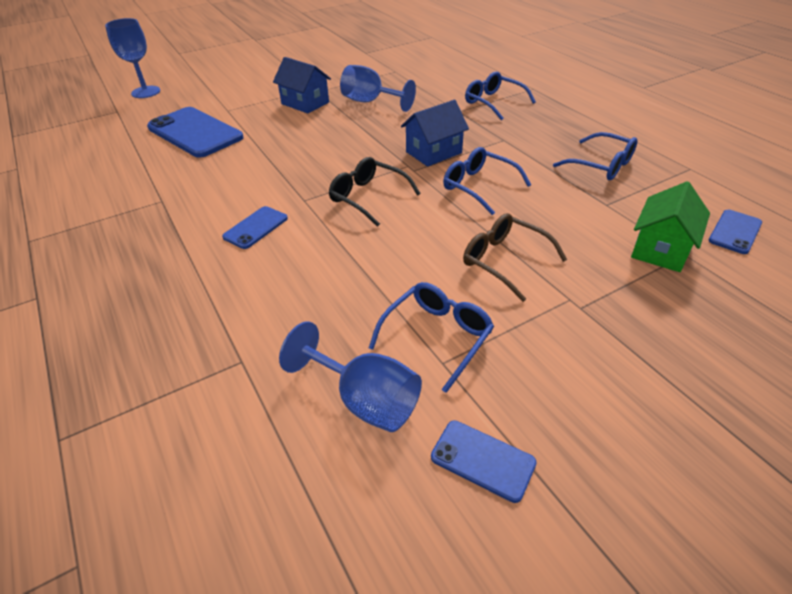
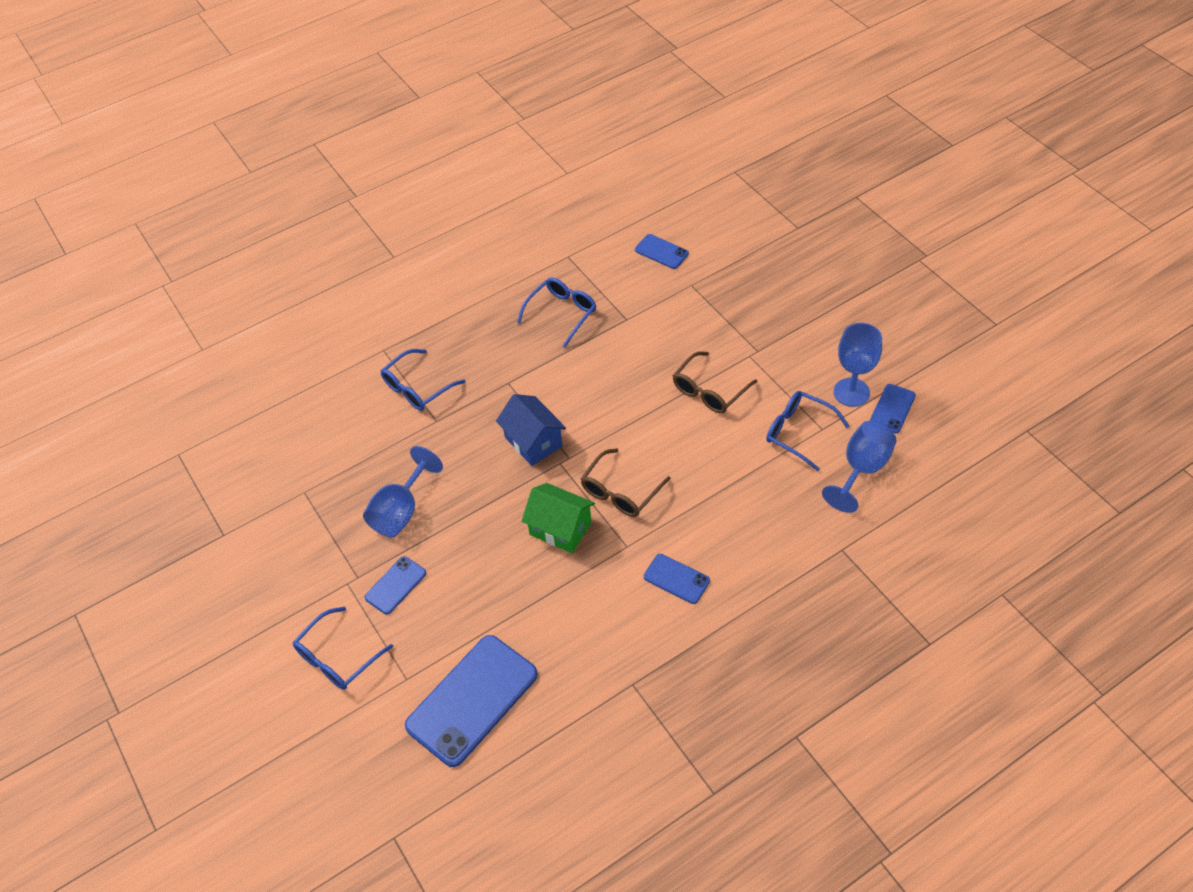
camera: 90 degrees left, 10 degrees up
(146, 92) = (327, 820): blue goblet -> blue goblet (851, 392)
(305, 103) = (395, 585): blue house -> blue phone
(368, 197) = (620, 492): black glasses -> brown glasses
(479, 186) = (600, 405): blue glasses -> blue glasses (337, 658)
(660, 249) = (686, 297): green house -> green house (560, 528)

